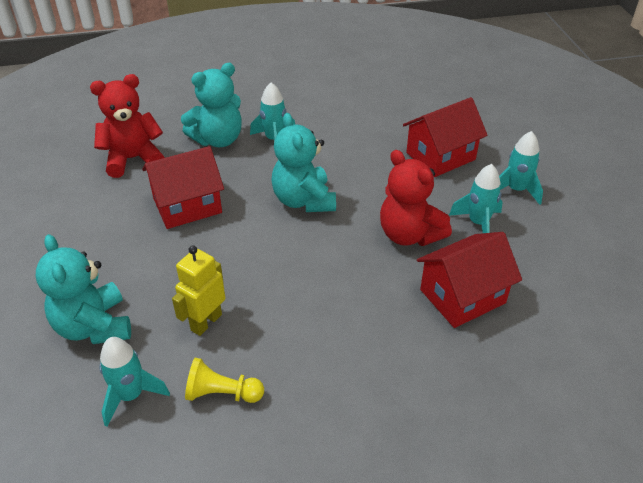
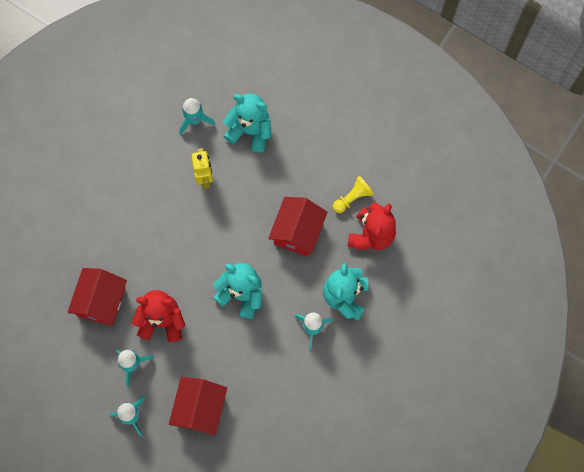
camera: 135 degrees right, 30 degrees up
(222, 393) = (159, 154): yellow pawn -> yellow pawn (352, 198)

